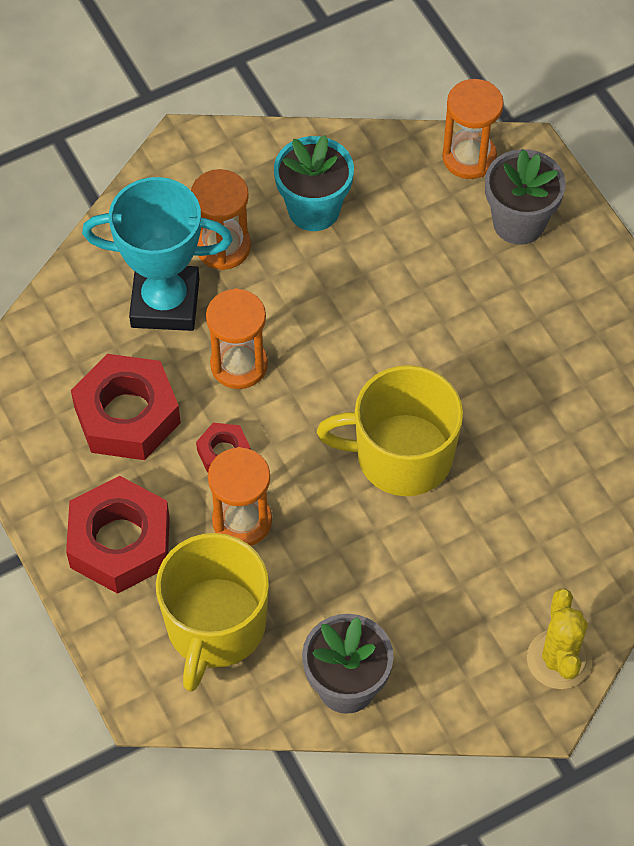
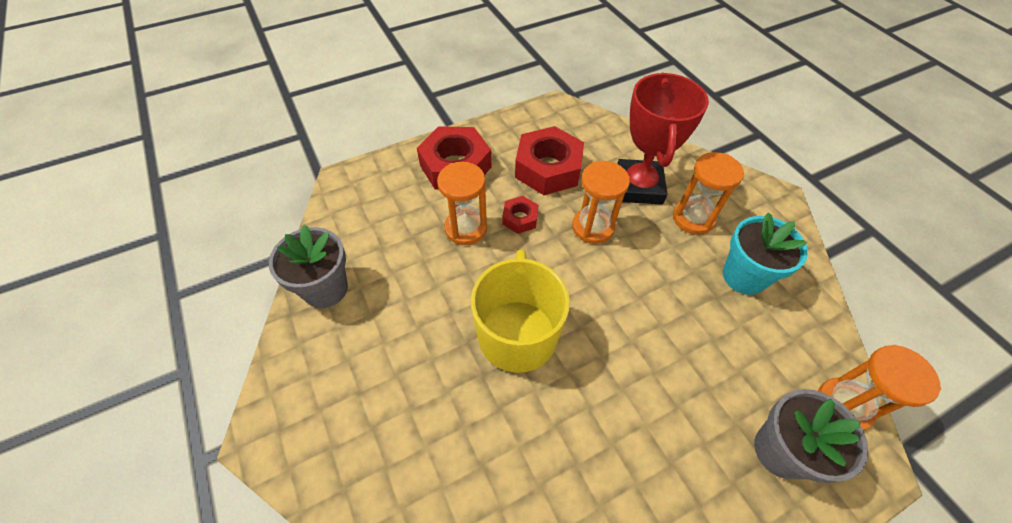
camera: 90 degrees right, 5 degrees down
(165, 302) = (638, 186): turquoise trophy -> red trophy
(215, 626) = (388, 213): yellow mug -> none
(559, 659) = (308, 456): yellow cactus -> none

